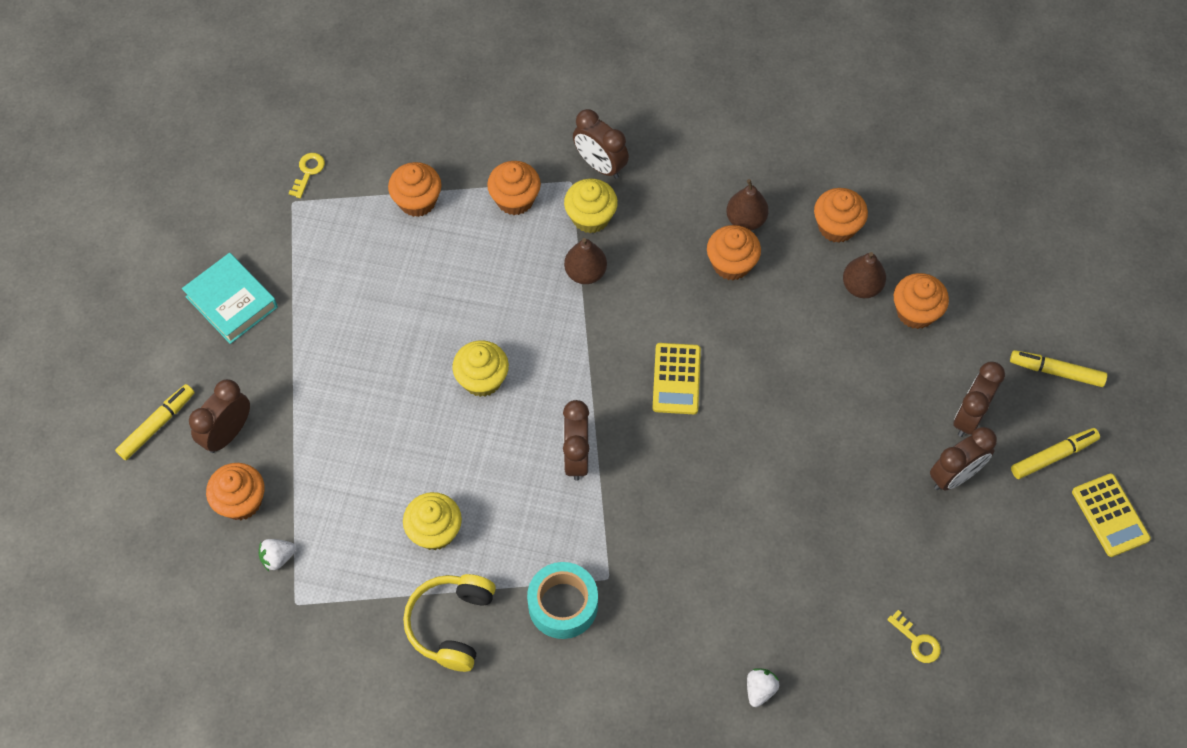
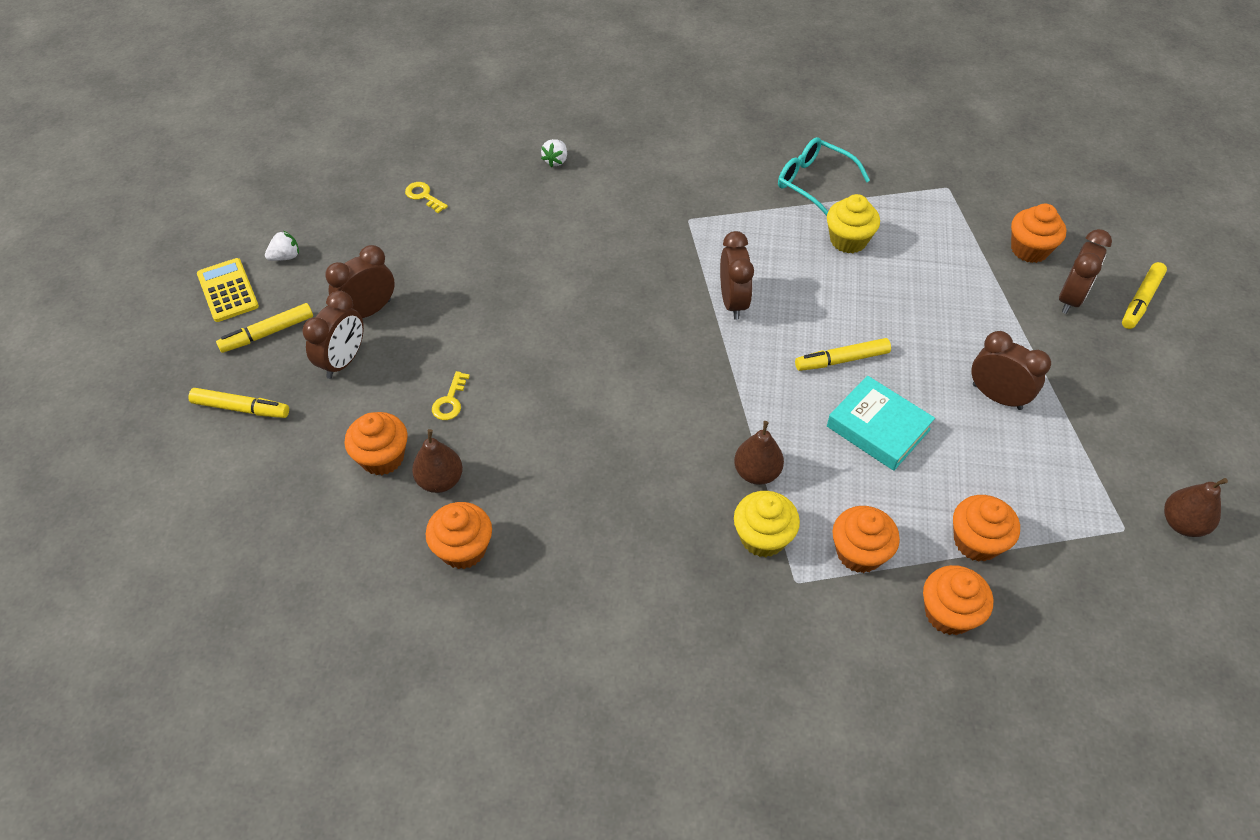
camera: 175 degrees right, 10 degrees down
(232, 302) = (1133, 414): turquoise book -> turquoise book (878, 428)
(278, 558) = (977, 214): white strawberry -> white strawberry (285, 257)
(308, 172) = (1125, 568): yellow key -> yellow key (450, 401)
(451, 624) = (814, 183): yellow headphones -> turquoise glasses
(482, 379) = (841, 360): yellow cupcake -> yellow marker
(563, 605) = (724, 200): turquoise tape -> none
(600, 165) = (763, 607): brown clock -> brown clock (996, 397)
(676, 379) = (643, 374): yellow calculator -> none
(731, 264) = (590, 495): orange cupcake -> orange cupcake (948, 613)
(746, 220) = (574, 549): brown pear -> brown pear (1182, 523)

